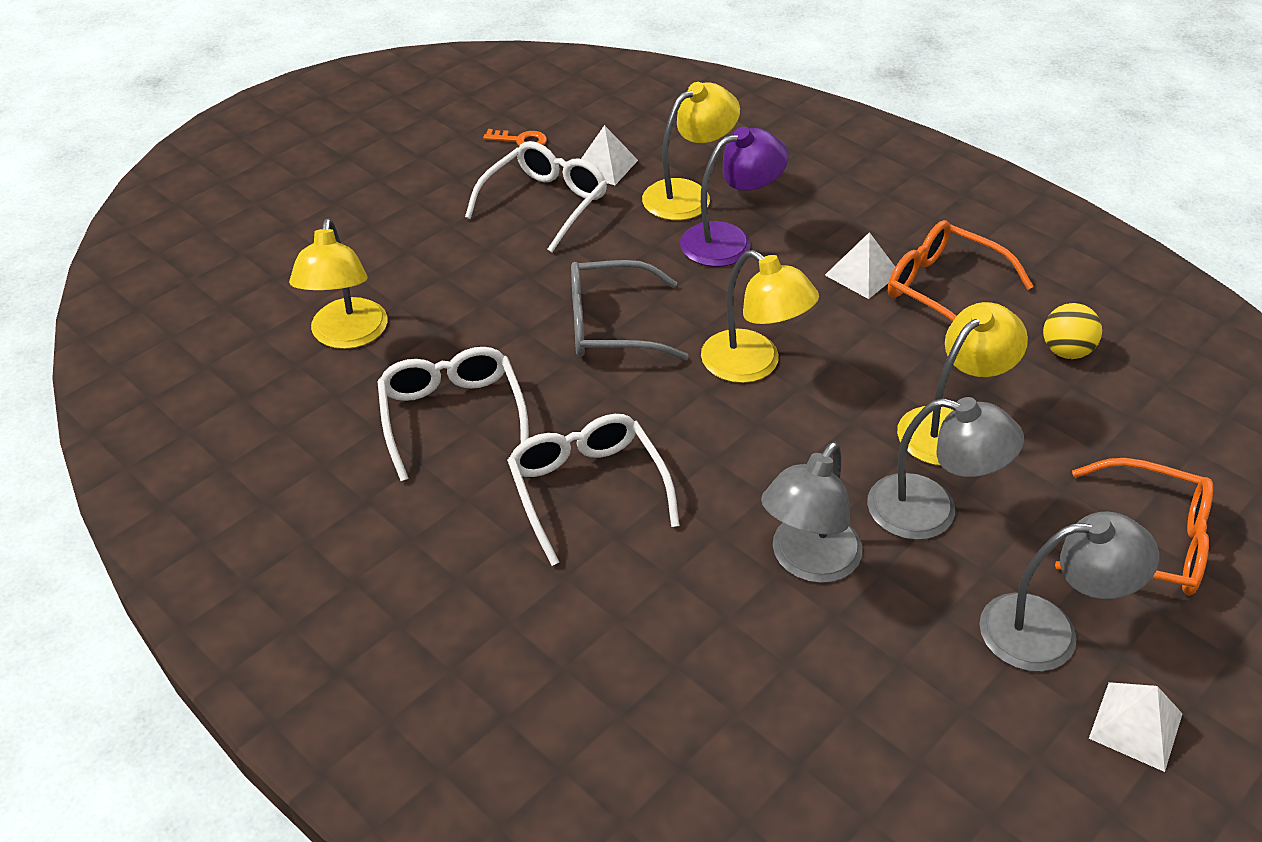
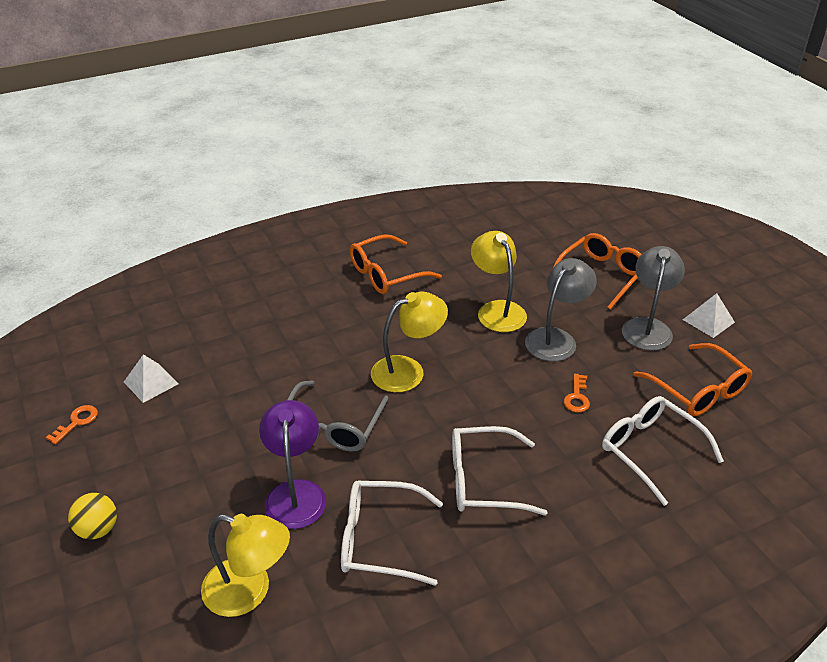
camera: 70 degrees left, 5 degrees down
(545, 203) = (170, 427): white glasses -> white glasses (650, 451)
(688, 195) = (219, 350): yellow lamp -> none
(729, 241) = (282, 345): purple lamp -> purple lamp (295, 493)
(807, 562) = (577, 397): grey lamp -> orange key
(862, 274) = (352, 299): white pyramid -> none
(923, 727) = (698, 390): none -> orange glasses
(1065, 351) = (459, 251): yellow ball -> yellow ball (98, 529)

